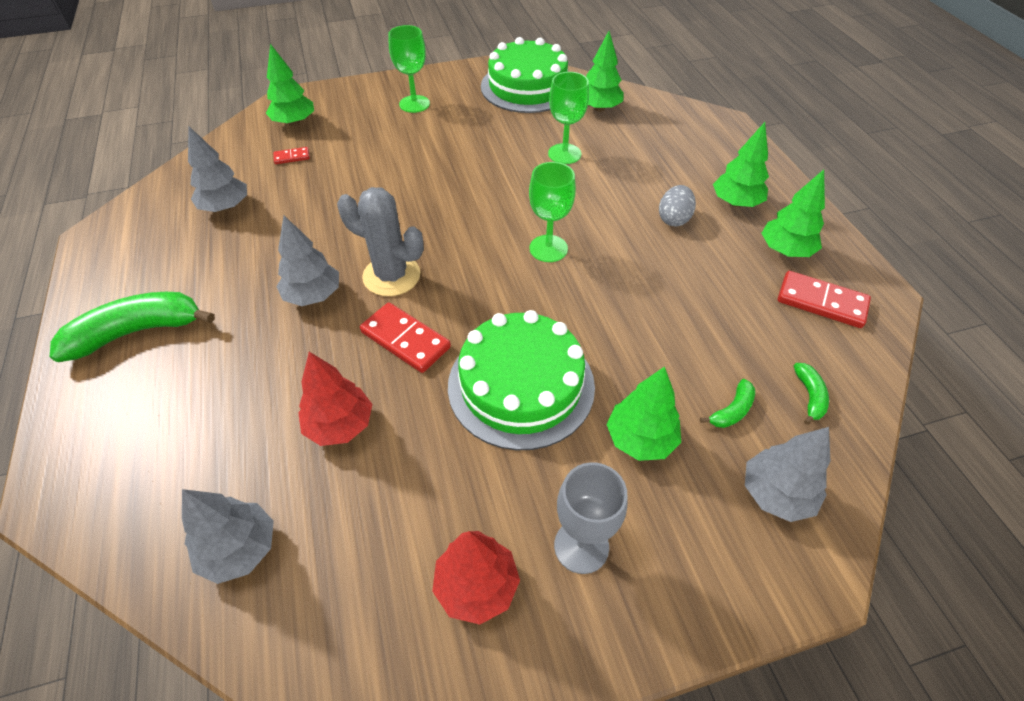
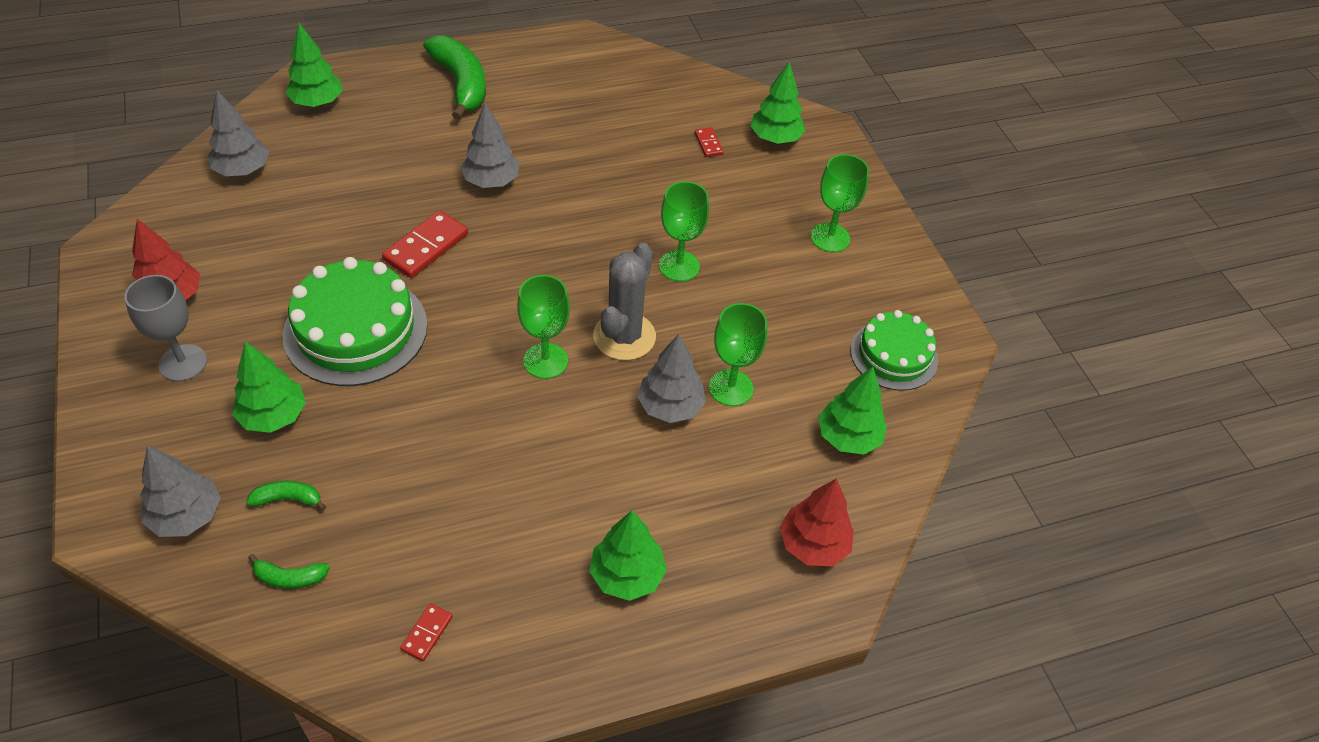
camera: 85 degrees right, 0 degrees up
(226, 207) = (622, 108): grey tree -> grey tree (670, 407)
(340, 425) = (338, 211): red tree -> red tree (813, 545)
(391, 276) = (513, 233): grey cactus -> grey cactus (624, 336)
(440, 175) = (679, 266): none -> green goblet
(527, 87) = (894, 355): green cake -> green cake, size x0.63
(673, 219) = (594, 494): grey egg -> none
(732, 410) = (288, 499): green banana -> green banana turned 135 degrees clockwise
(785, 250) = (525, 615): green tree -> green tree (317, 102)
(821, 302) = (427, 633): red domino -> red domino, size x0.52

